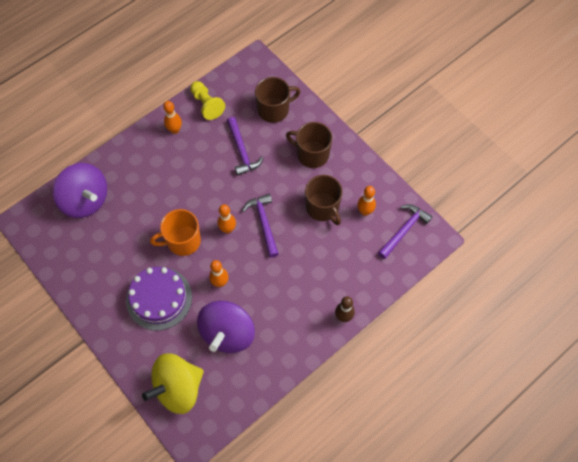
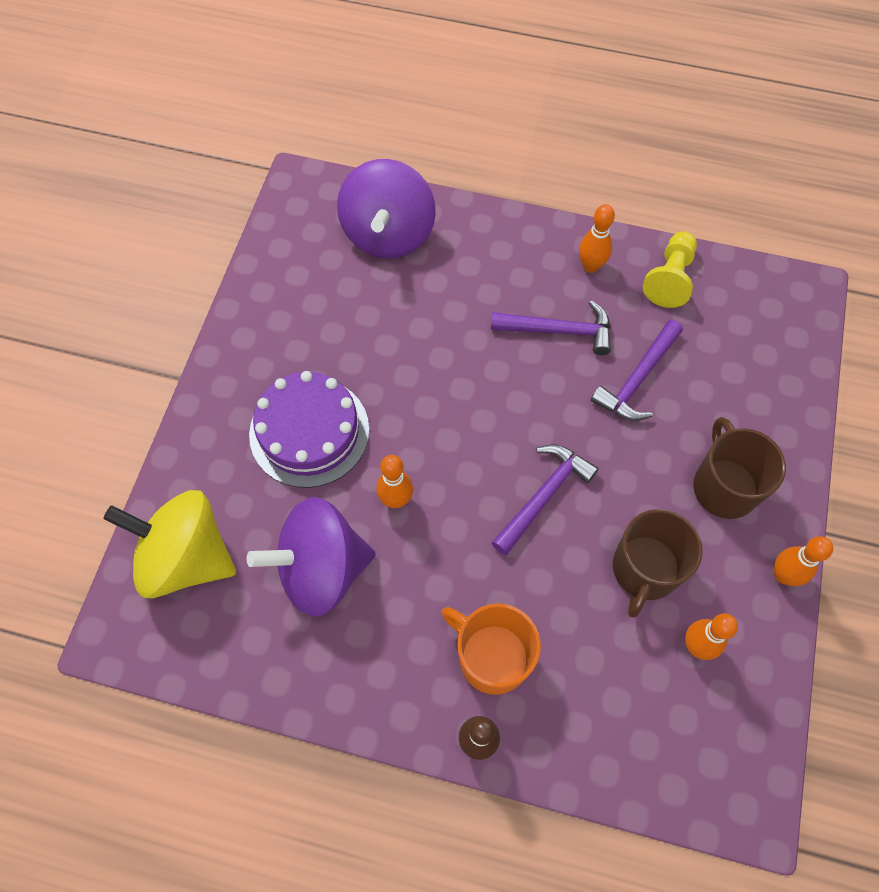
camera: 55 degrees right, 0 degrees up
(183, 241) = (423, 400): orange mug -> orange mug (492, 657)
(228, 229) = (491, 450): orange bowling pin -> orange bowling pin (783, 575)
(274, 110) = (749, 376): brown mug -> none
(404, 230) = (718, 741): purple hammer -> purple hammer (559, 330)

